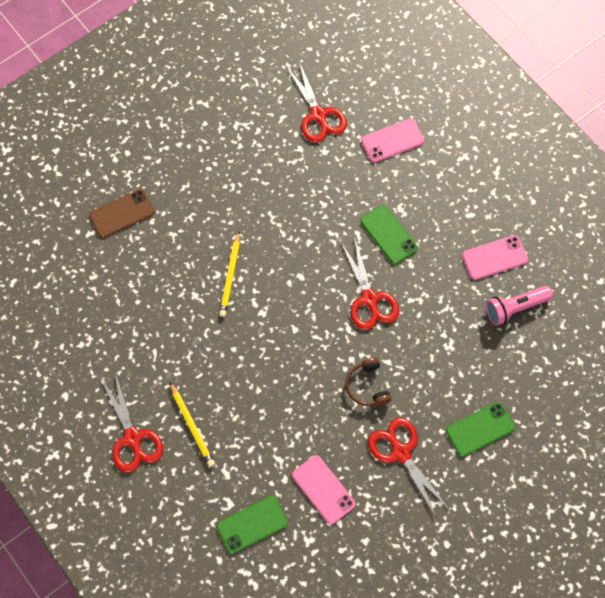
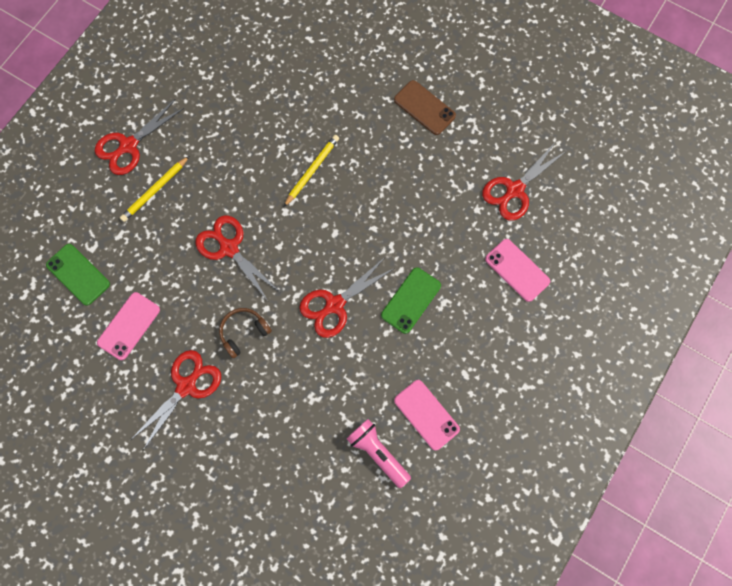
camera: 70 degrees right, 5 degrees up
(122, 213) = (339, 57): brown phone -> brown phone (424, 108)
(230, 276) = (312, 170): yellow pencil -> yellow pencil turned 135 degrees clockwise
(279, 374) = (229, 248): none -> red scissors
(480, 429) = (234, 456): green phone -> none

